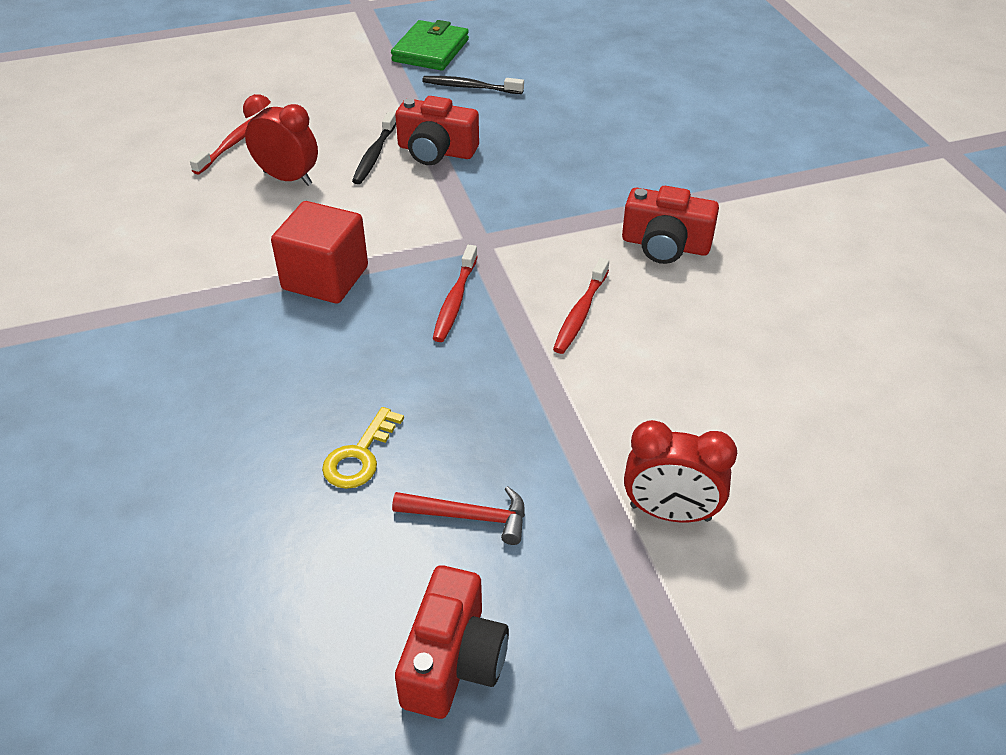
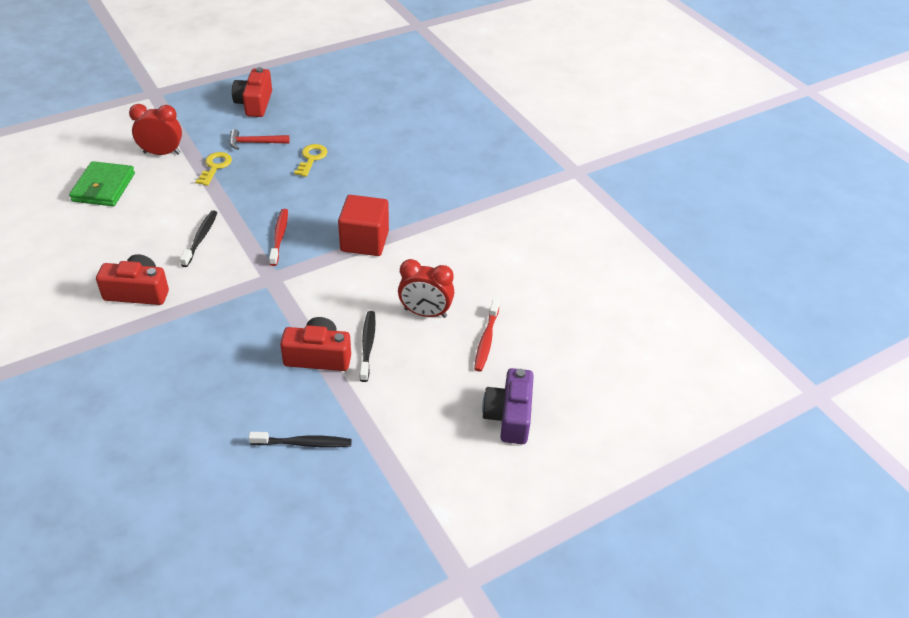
camera: 165 degrees right, 0 degrees up
(256, 84) = (509, 416): none -> purple camera
(430, 50) = (357, 499): green wallet -> green wallet (103, 187)
(557, 459) = (215, 167): none -> yellow key
(580, 313) = (200, 238): red toothbrush -> black toothbrush

